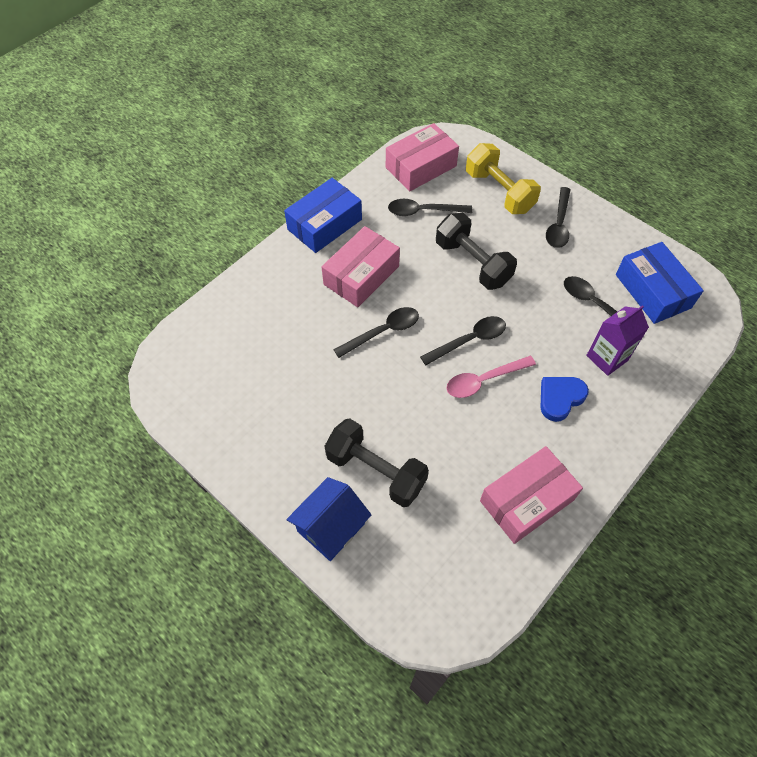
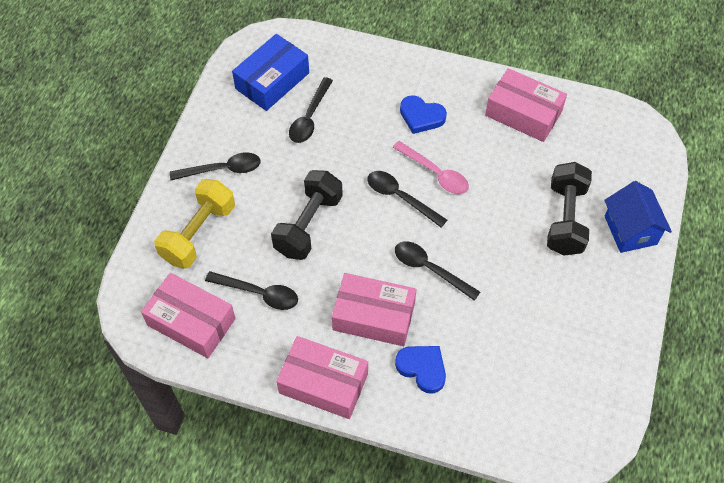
camera: 115 degrees left, 0 degrees up
(297, 289) = (422, 368): none -> blue heart
(324, 224) = (323, 383): blue box -> pink box
(331, 527) = (630, 230): blue house -> blue house turned 60 degrees clockwise
(423, 211) = (259, 293): black spoon -> black spoon turned 45 degrees counterclockwise
(607, 358) = (363, 96): purple carton -> none

